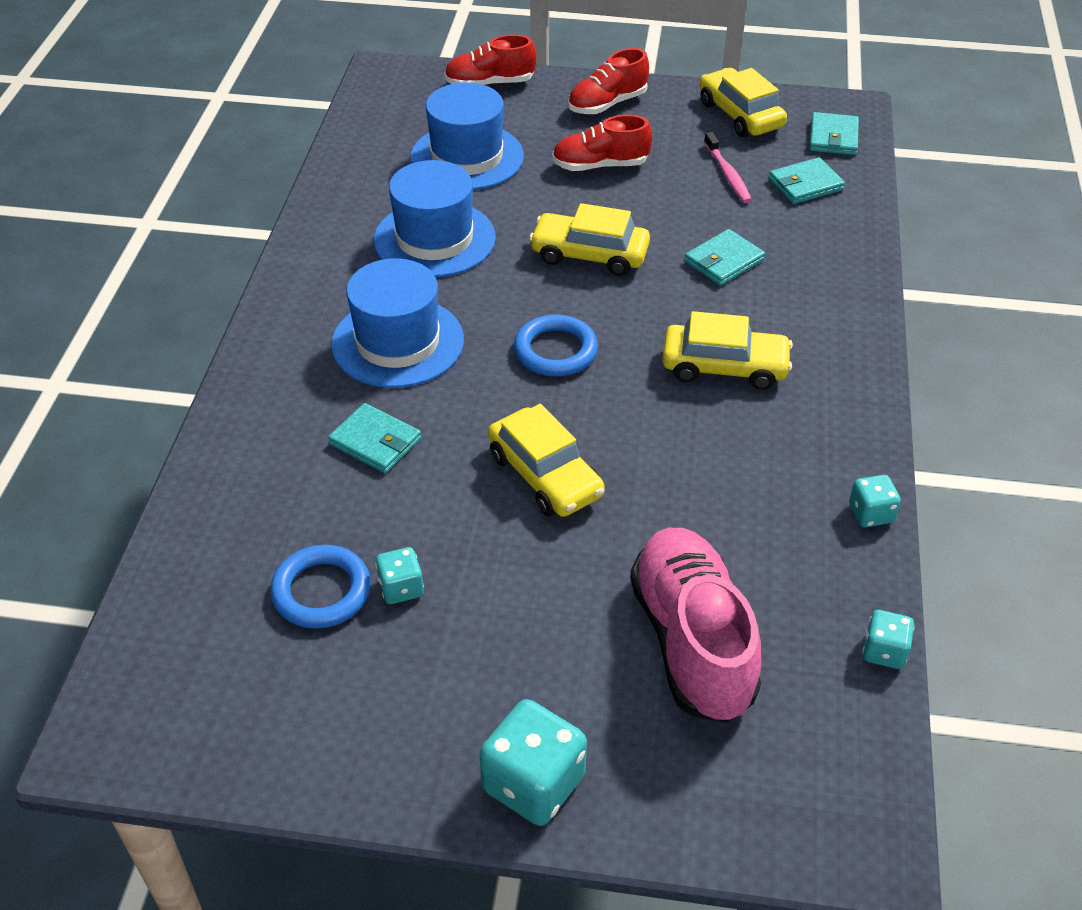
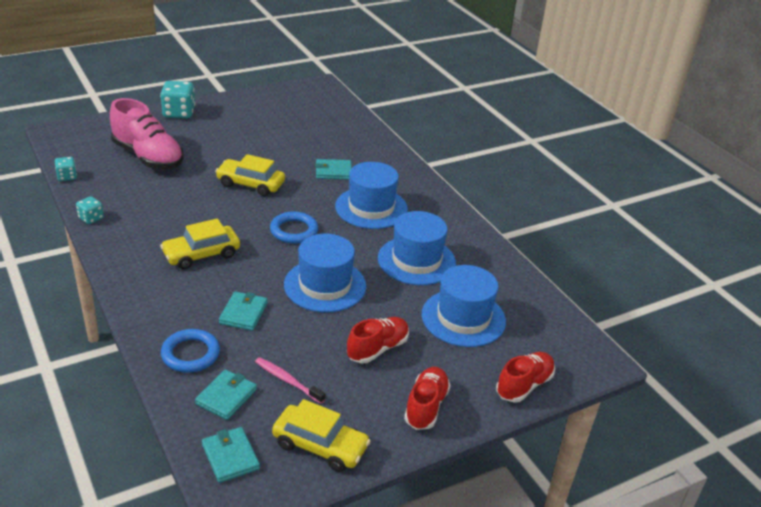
camera: 140 degrees right, 10 degrees down
(321, 591) = (298, 129): blue ring -> blue ring (190, 354)
(401, 588) = (271, 138): turquoise dice -> none
(589, 255) = (325, 285): yellow car -> blue hat

